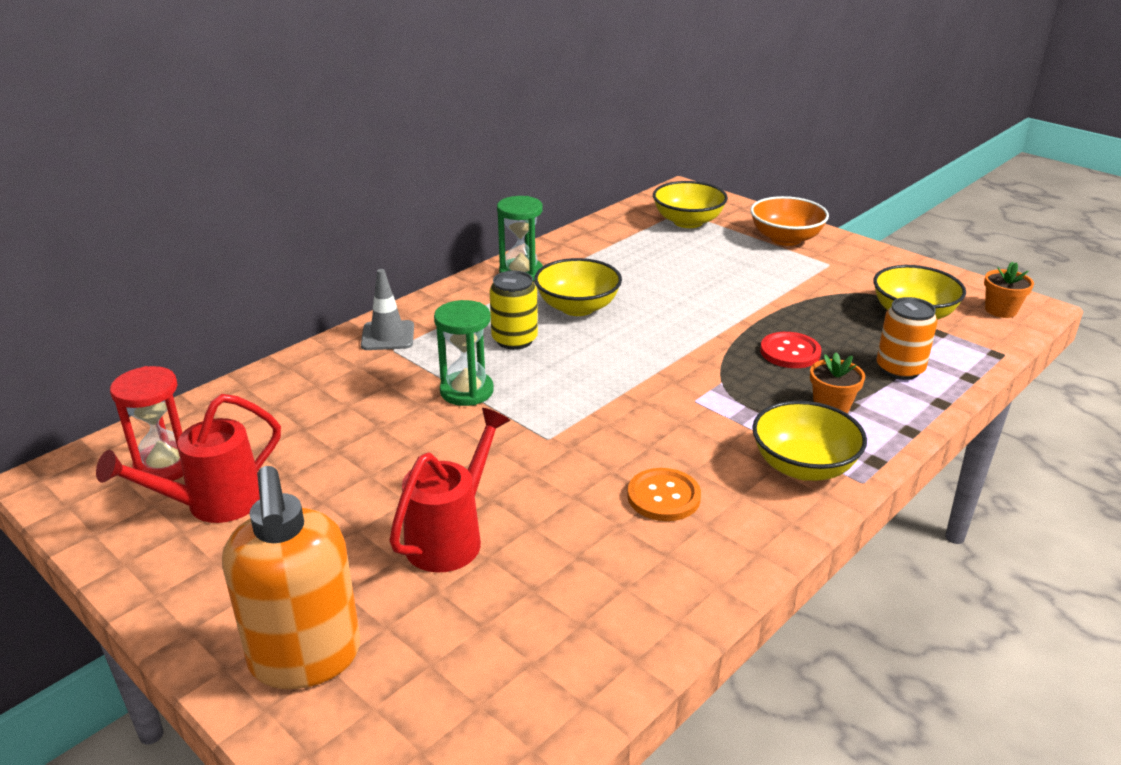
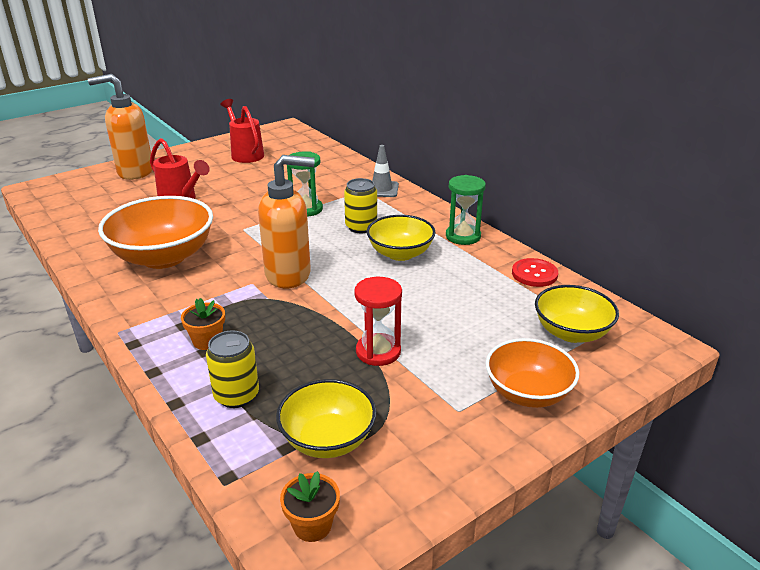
camera: 100 degrees right, 0 degrees up
(165, 465) = (281, 144): red hourglass -> red hourglass (378, 352)
(661, 376) = (289, 275): none -> orange soap dispenser
(663, 497) = (163, 257): orange button -> orange bowl
(790, 352) = (293, 339): red button -> red button (534, 274)
(803, 466) = (151, 311): yellow bowl -> none
(900, 369) = (236, 395): orange can -> yellow can

